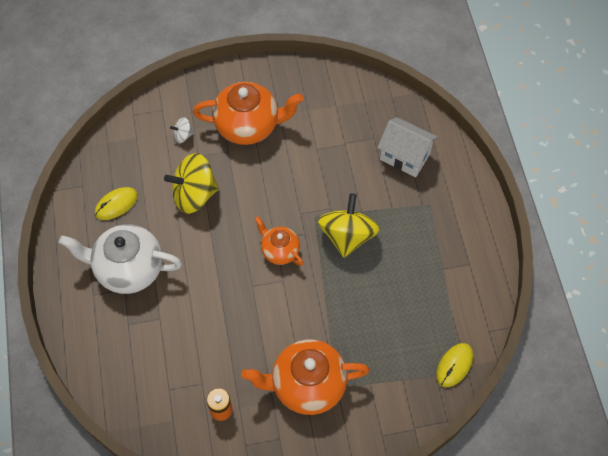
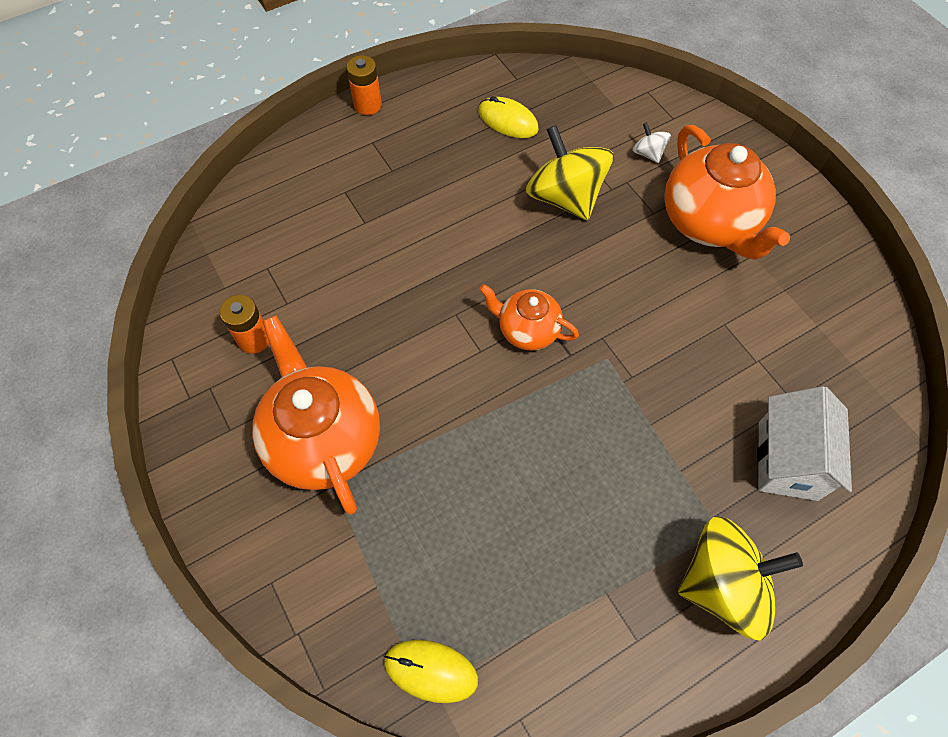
camera: 70 degrees right, 0 degrees up
(57, 288) = (367, 105): none -> orange battery
(128, 269) = (422, 165): white teapot -> none
(279, 250) = (527, 330): orange teapot -> orange teapot turned 90 degrees counterclockwise
(347, 236) = (596, 417): yellow spinning top -> yellow spinning top (722, 584)

